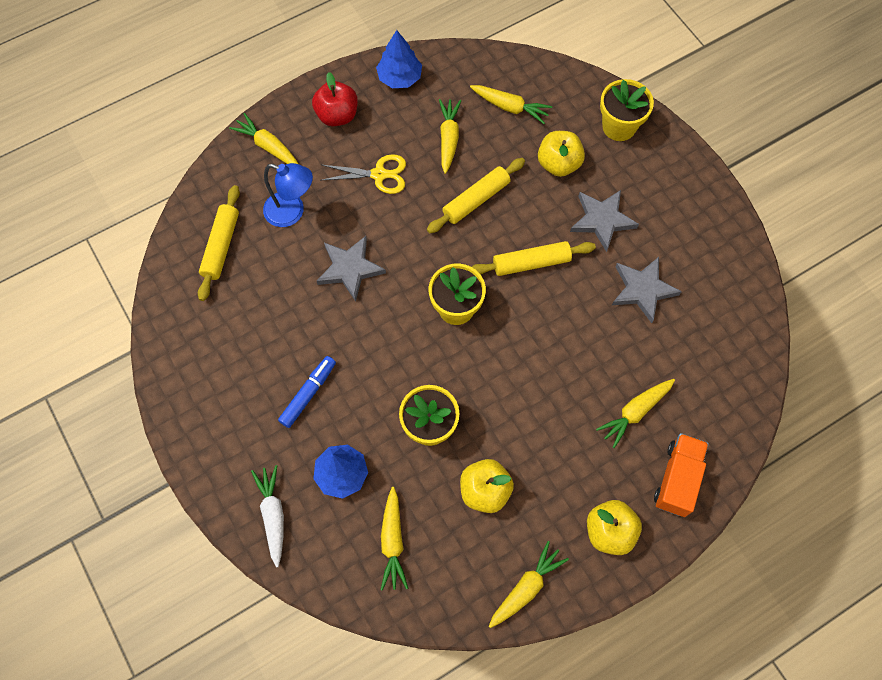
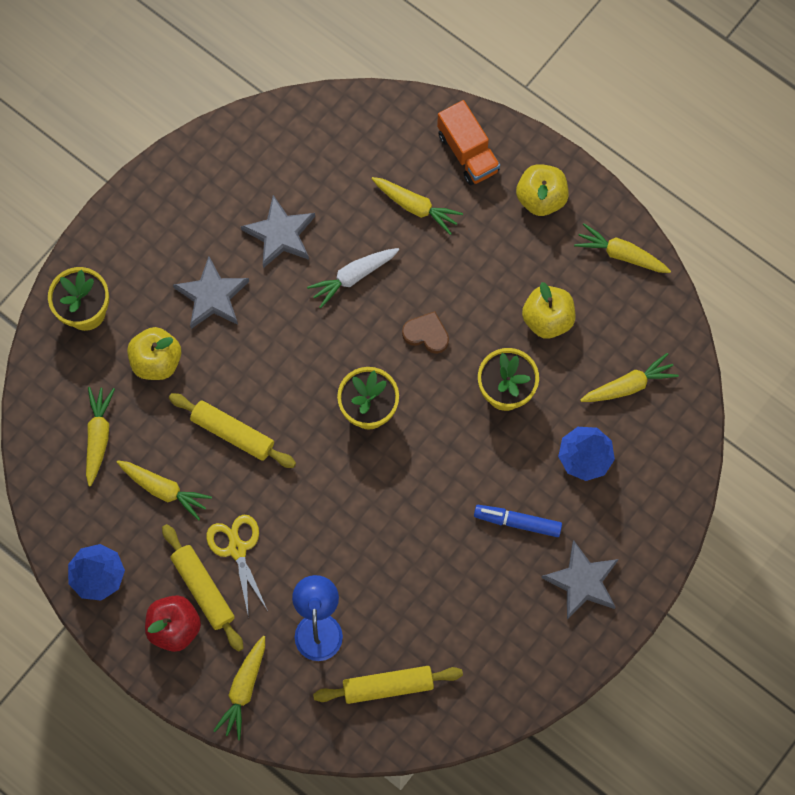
camera: 110 degrees left, 5 degrees up
(273, 515) = (650, 505): white carrot -> white carrot (353, 276)
(350, 269) = (364, 535): grey star -> grey star (582, 581)
(448, 139) = (164, 489): yellow carrot -> yellow carrot turned 135 degrees counterclockwise
(508, 378) = (426, 334): none -> brown heart
(531, 263) = (289, 352): yellow rolling pin -> yellow rolling pin (203, 589)
(677, 479) = (467, 152): orange truck -> orange truck turned 120 degrees counterclockwise

